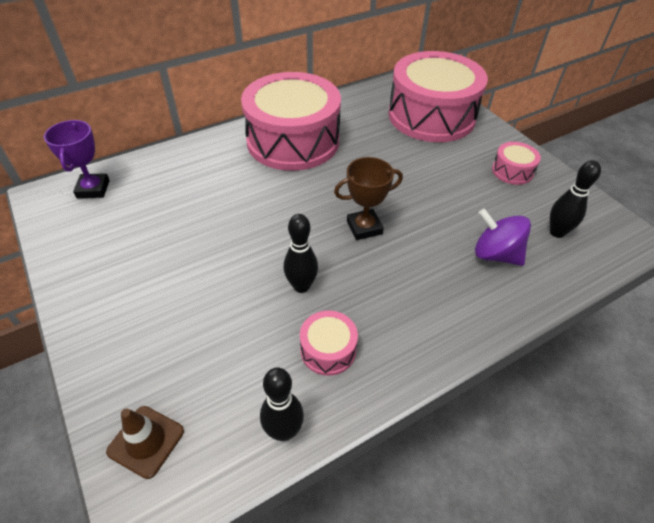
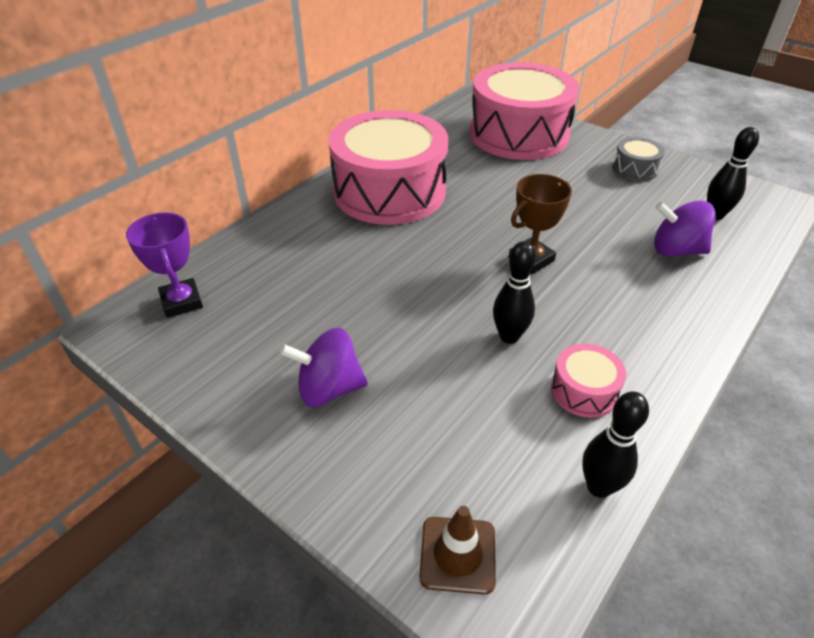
camera: 20 degrees left, 5 degrees down
(144, 285) = (329, 389): none -> purple spinning top
(512, 171) = (635, 169): pink drum -> grey drum

